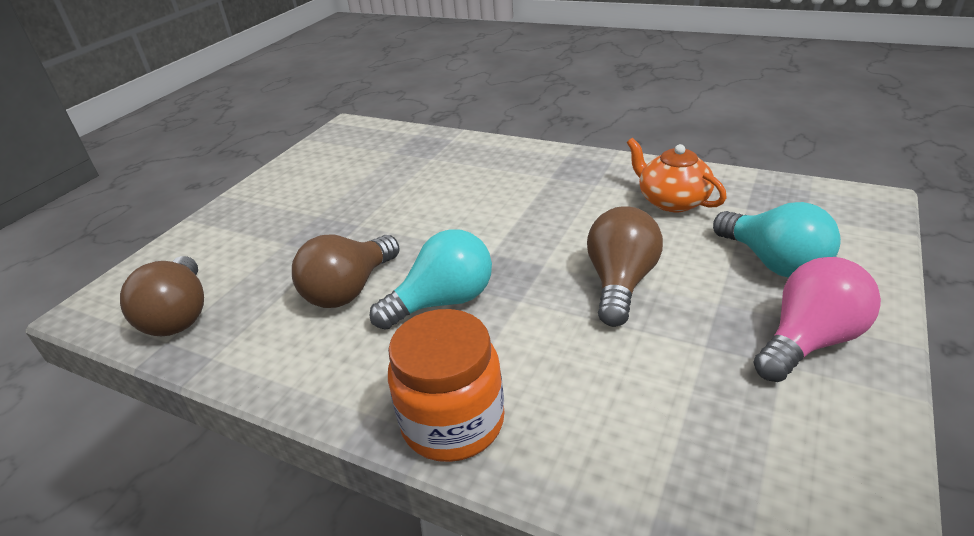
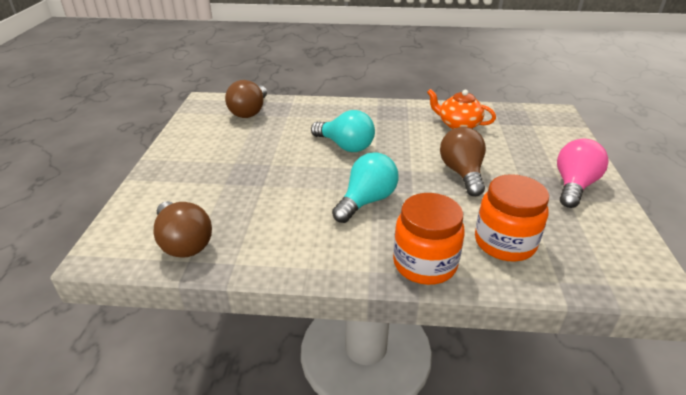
camera: 25 degrees left, 0 degrees up
(349, 290) = (298, 205): brown light bulb -> brown light bulb (249, 112)
(607, 418) = (504, 243): none -> orange jar
(773, 262) = (532, 150): turquoise light bulb -> turquoise light bulb (345, 146)

